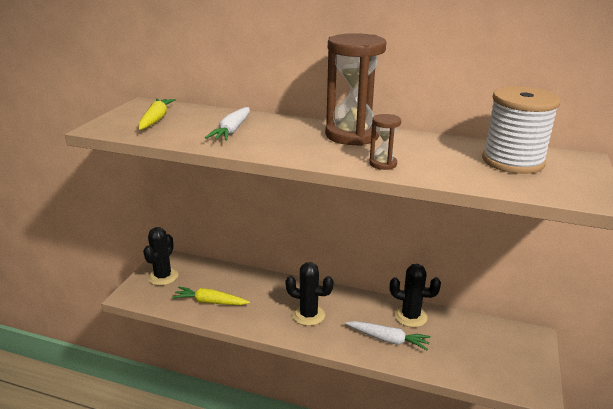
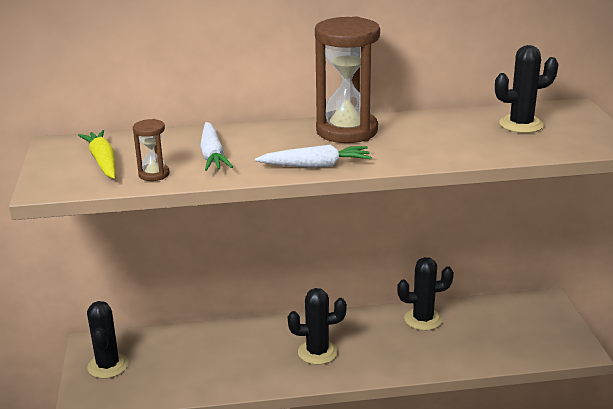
camera: 25 degrees left, 0 degrees up
(210, 302) = (194, 375): yellow carrot -> none
(383, 164) = (410, 155): brown hourglass -> brown hourglass (154, 174)
(388, 339) = (417, 349): white carrot -> white carrot (315, 165)
(512, 161) = (521, 124): white spool -> black cactus

